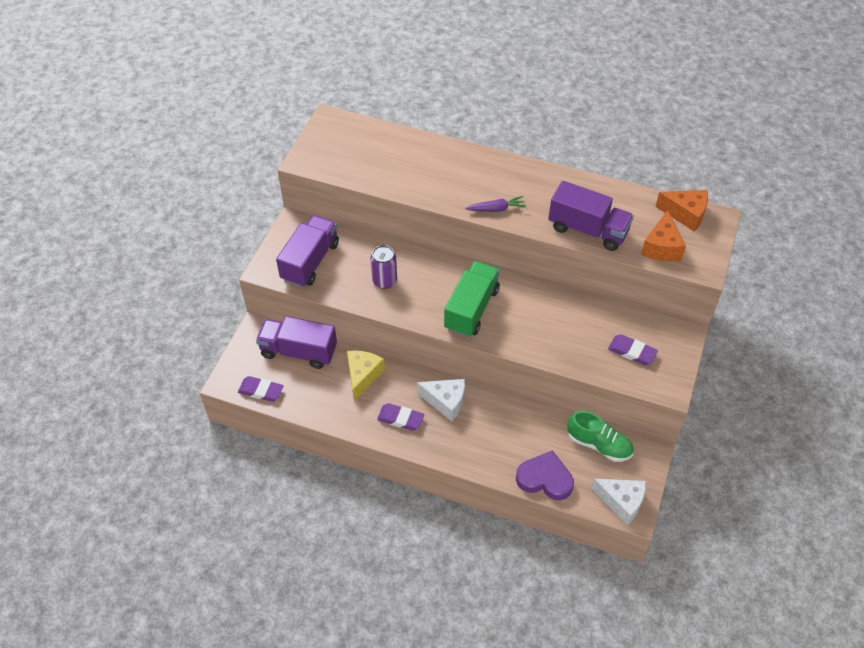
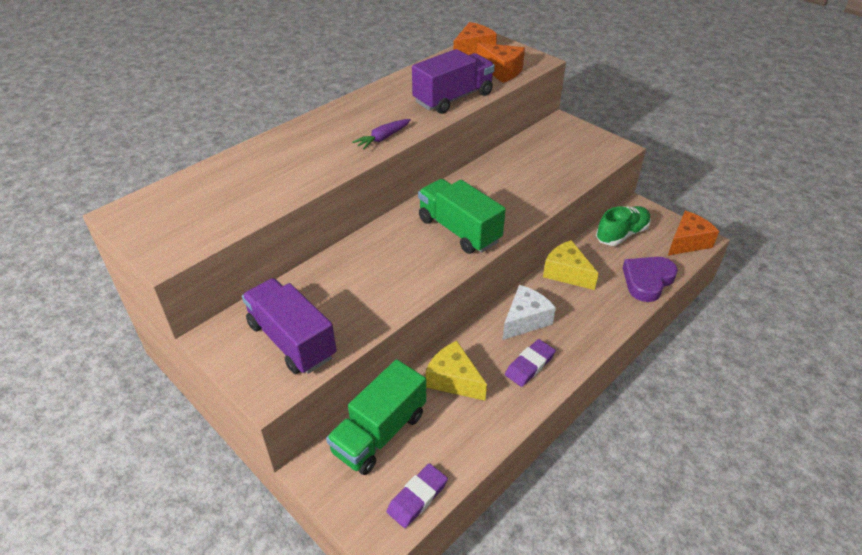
camera: 65 degrees left, 10 degrees down
(298, 351) = (379, 433): purple truck -> green truck
(384, 281) = (373, 283): purple can -> none
(496, 209) = (383, 138): purple carrot -> purple carrot turned 150 degrees counterclockwise
(518, 415) = (566, 273): none -> yellow cheese
(621, 502) = (687, 242): white cheese -> orange cheese
(632, 352) = (568, 153): purple eraser -> none

